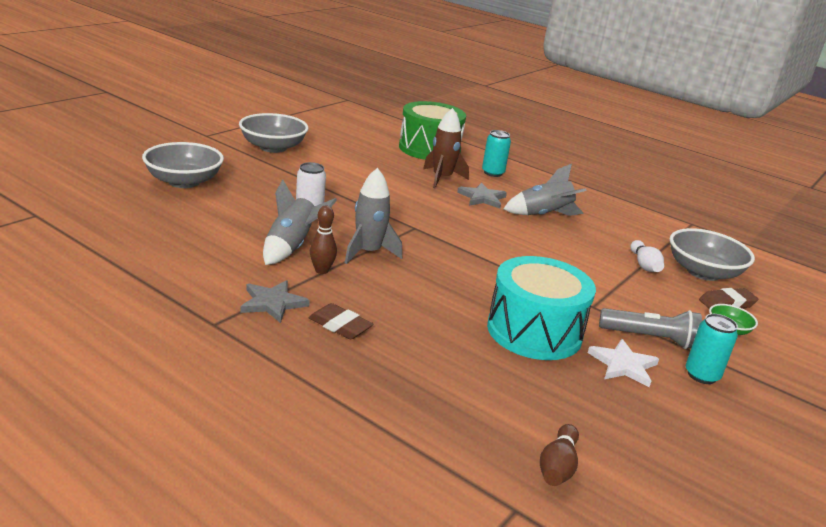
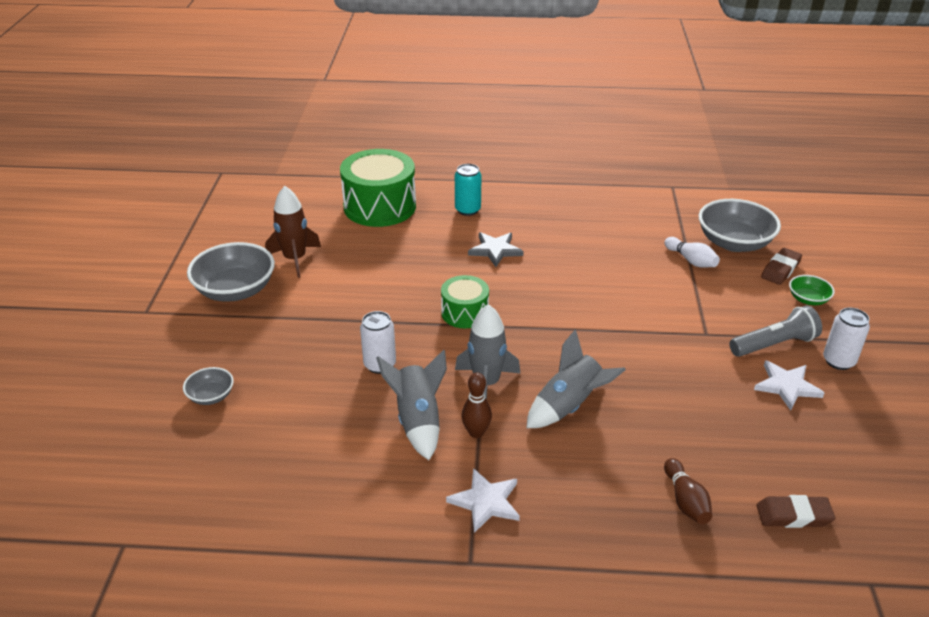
camera: 30 degrees left, 10 degrees up
(184, 181) = (211, 396): grey bowl -> grey bowl, size x0.51
(273, 303) = (485, 502): grey star -> white star
(340, 326) = (565, 489): brown eraser -> brown eraser (793, 515)
(408, 216) = (465, 313): none -> green drum
(442, 178) = (435, 243): brown rocket -> brown rocket (295, 259)
(534, 331) = (699, 392): turquoise drum -> none
(544, 215) = (564, 243): grey rocket -> grey rocket (569, 406)
(557, 467) = (852, 522): brown bowling pin -> brown bowling pin (685, 501)
(701, 375) = (838, 361): turquoise can -> white can

